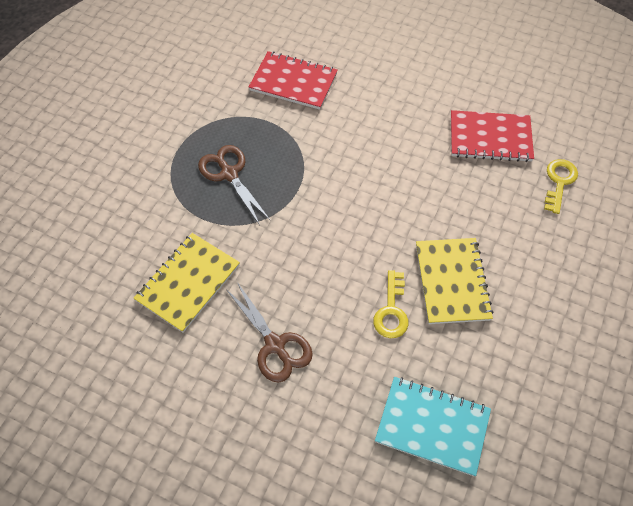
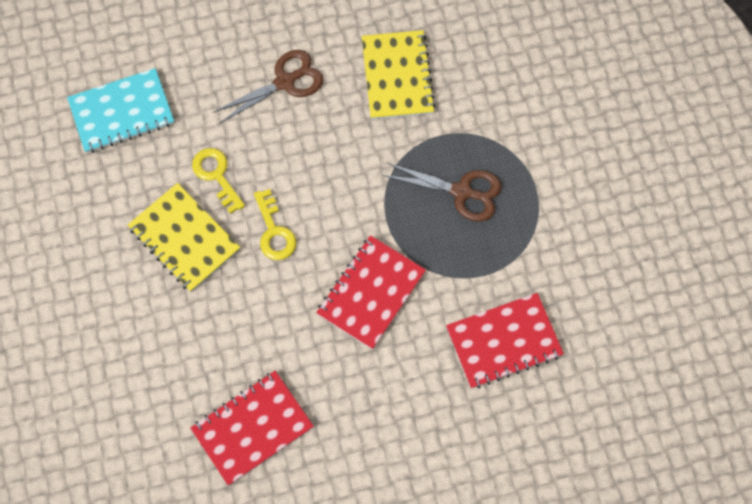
camera: 140 degrees right, 10 degrees up
(275, 345) = (285, 82): brown scissors -> brown scissors turned 135 degrees clockwise
(348, 158) = (371, 293): none -> red notebook
(559, 182) = (150, 424): yellow key -> yellow key (274, 231)

